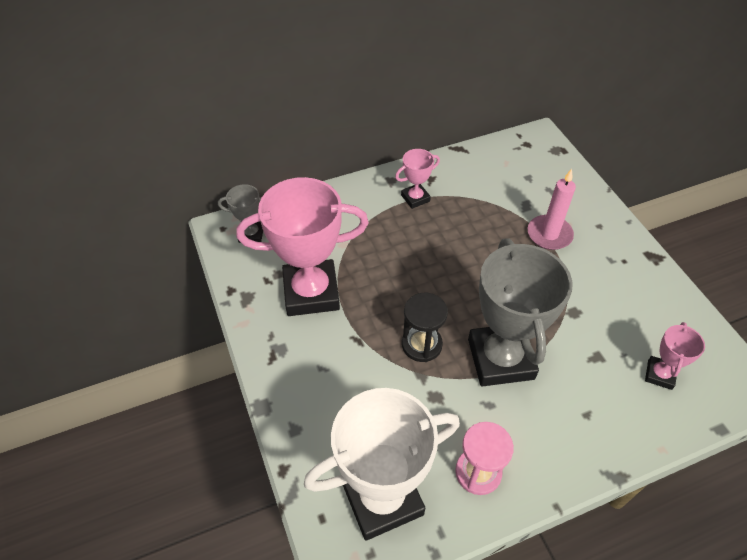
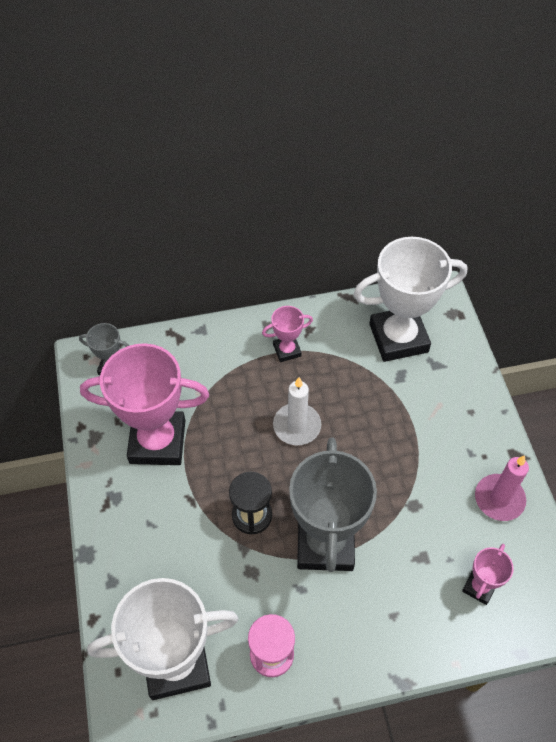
camera: 10 degrees right, 5 degrees up
(443, 260) = (297, 426): none -> white candle
(514, 175) = (398, 338): none -> white trophy
(549, 234) = (415, 414): pink candle -> pink candle (499, 499)

